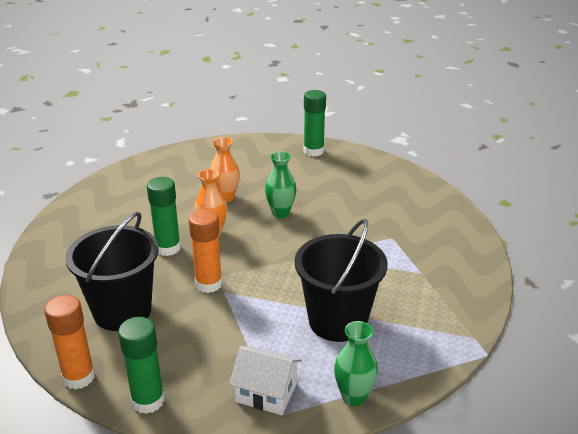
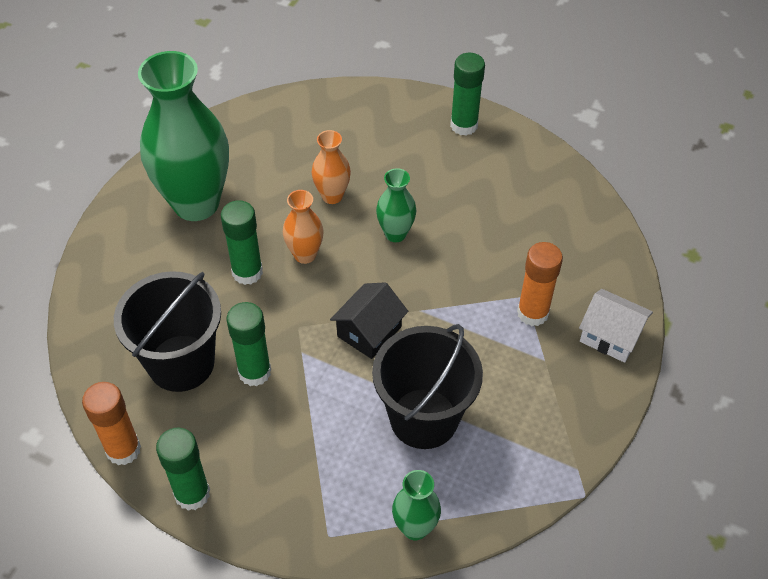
camera: 10 degrees right, 20 degrees up
(118, 213) = (196, 203): none -> green vase
(187, 309) = (254, 372): none -> green glue stick
(208, 284) = (286, 337): orange glue stick -> orange glue stick (532, 313)
(266, 392) = (321, 505): white house -> white house (610, 336)
(276, 272) = (369, 331): none -> black house

